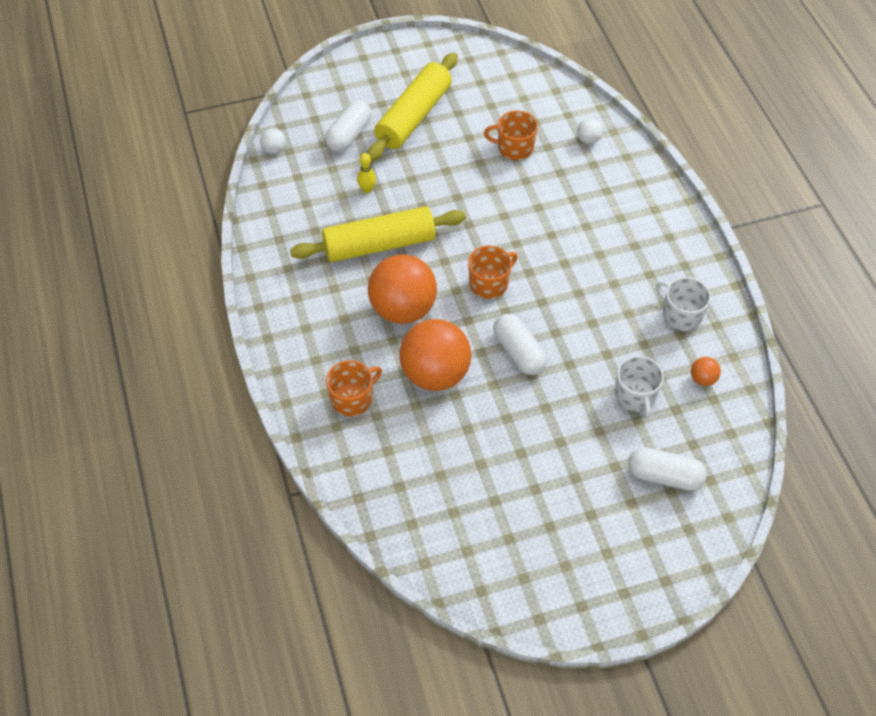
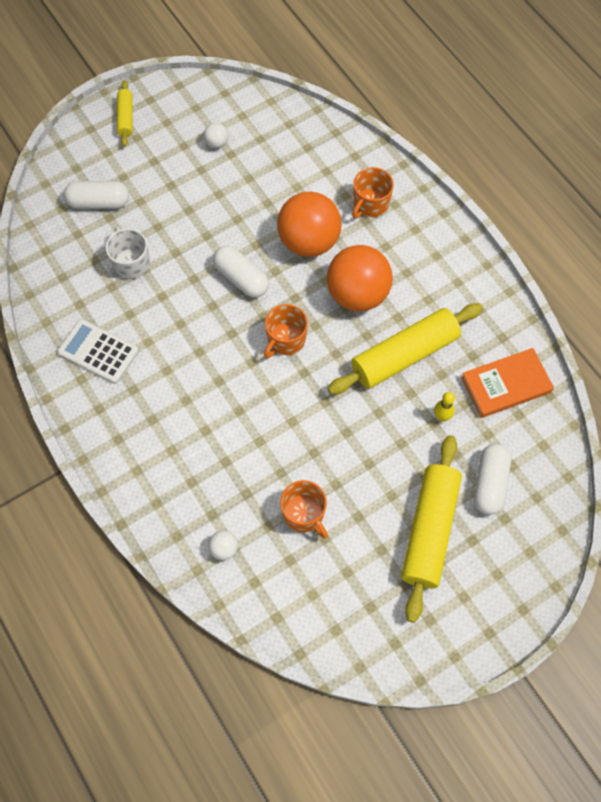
camera: 165 degrees right, 10 degrees up
(274, 150) = (559, 442): white ball -> white ball (216, 143)
(297, 200) = (506, 385): none -> orange book
(514, 148) = (304, 514): orange mug -> orange mug turned 60 degrees clockwise
(617, 585) = (126, 118): none -> yellow rolling pin
(680, 315) = (98, 352): white mug -> white calculator
(702, 379) = (73, 293): orange ball -> none

